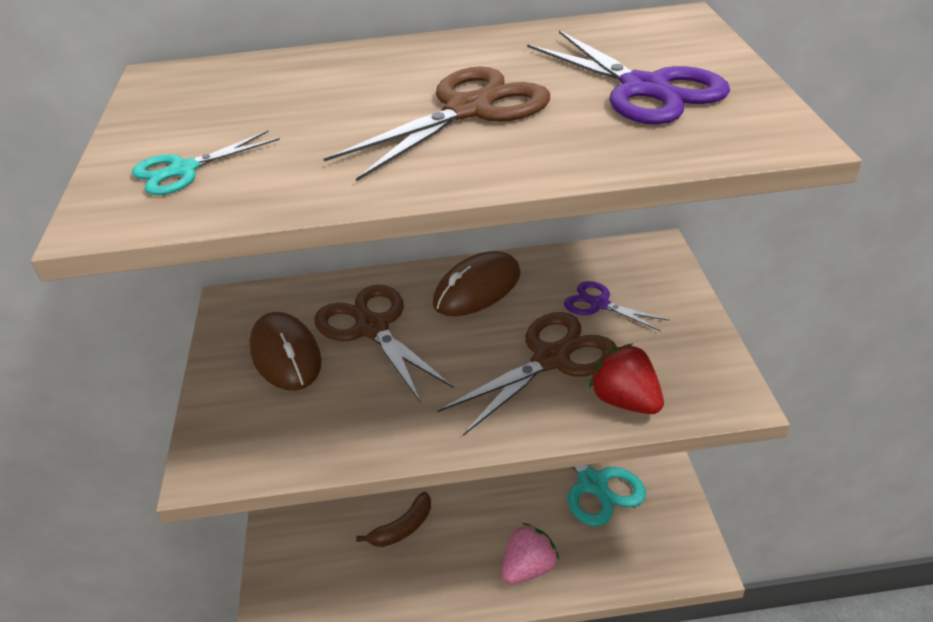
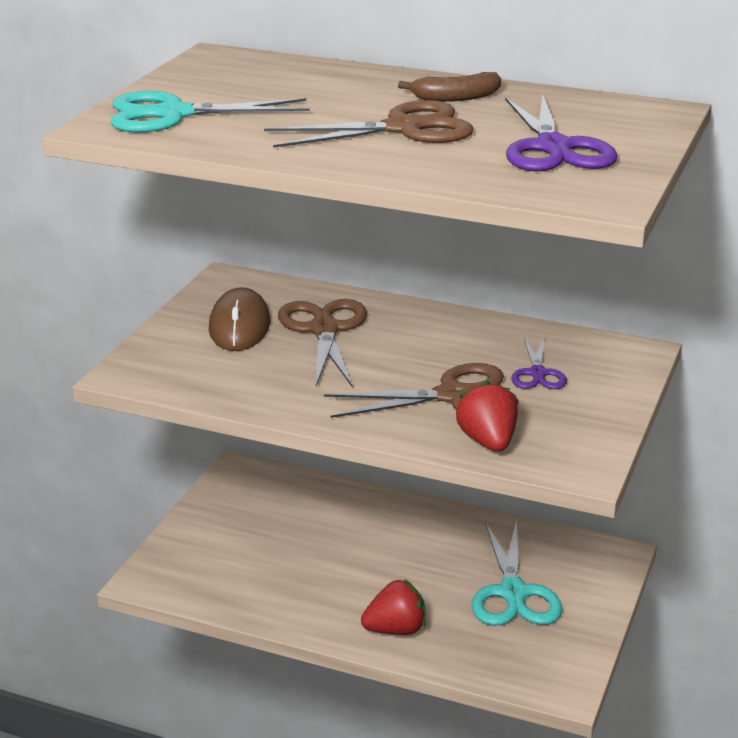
camera: 25 degrees right, 10 degrees down
(183, 170) = (173, 114): turquoise scissors -> turquoise scissors, size x1.74
(402, 528) = (305, 559): brown banana -> brown banana (455, 98)
(477, 289) = (440, 331): brown mouse -> none
(528, 568) = (396, 629): pink strawberry -> red strawberry
(599, 304) = (538, 374): purple scissors -> purple scissors turned 150 degrees counterclockwise

